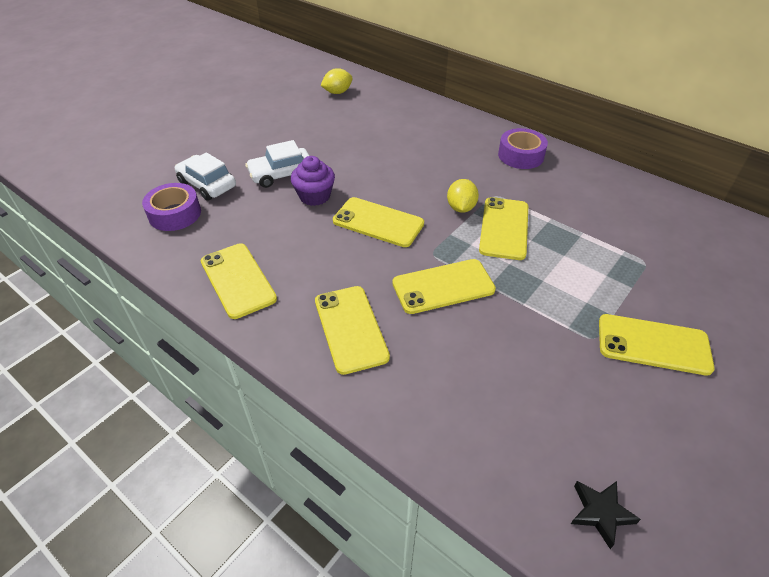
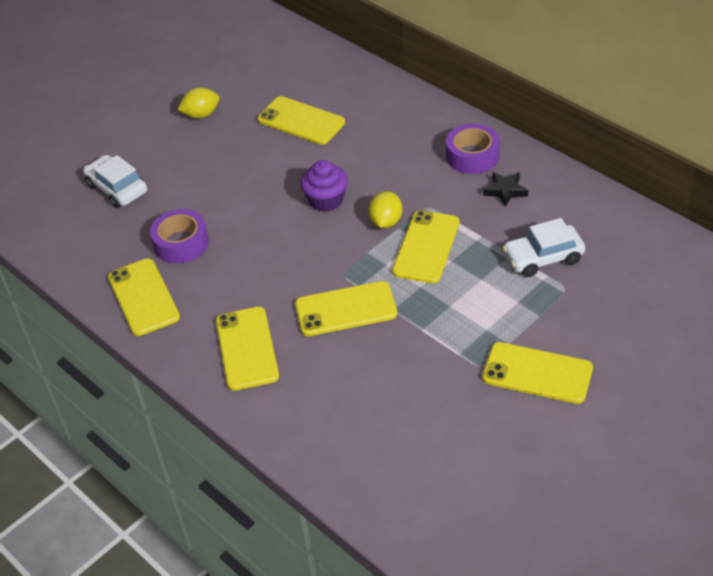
camera: 10 degrees right, 0 degrees up
(175, 214) = (83, 223): purple tape -> purple tape (181, 243)
(281, 174) = (197, 177): white car -> white car (543, 258)
(314, 196) = (230, 204): purple cupcake -> purple cupcake (326, 200)
(337, 92) = (275, 64): yellow lemon -> yellow lemon (201, 114)
(378, 222) = (293, 237): yellow phone -> yellow phone (301, 121)
(600, 513) = (432, 510): black star -> black star (505, 191)

